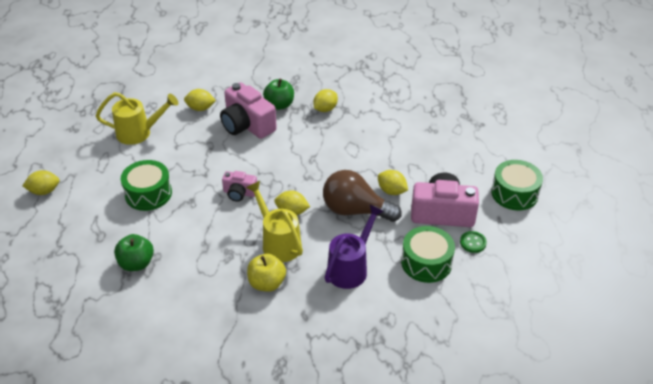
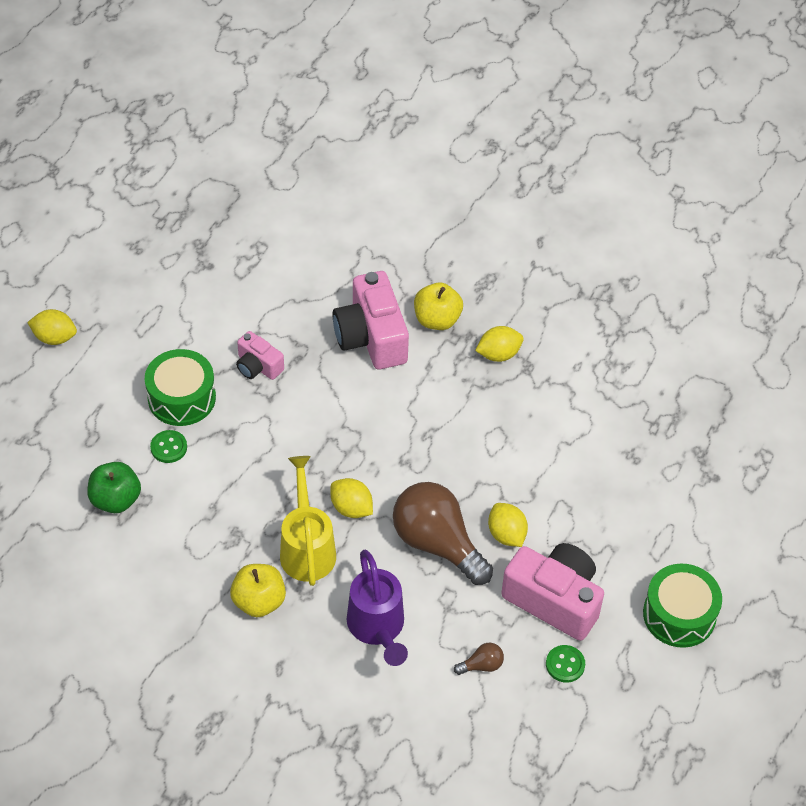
camera: 25 degrees right, 10 degrees up
(139, 133) = (218, 290): yellow watering can -> none
(155, 222) = (169, 447): none -> green button
(200, 108) = (323, 280): yellow lemon -> none
(239, 193) = (299, 448): pink camera -> pink camera (258, 366)
(279, 105) = (437, 320): green apple -> yellow apple
(350, 268) = (377, 628): purple watering can -> purple watering can turned 105 degrees clockwise
(426, 262) = (482, 665): green drum -> brown light bulb

